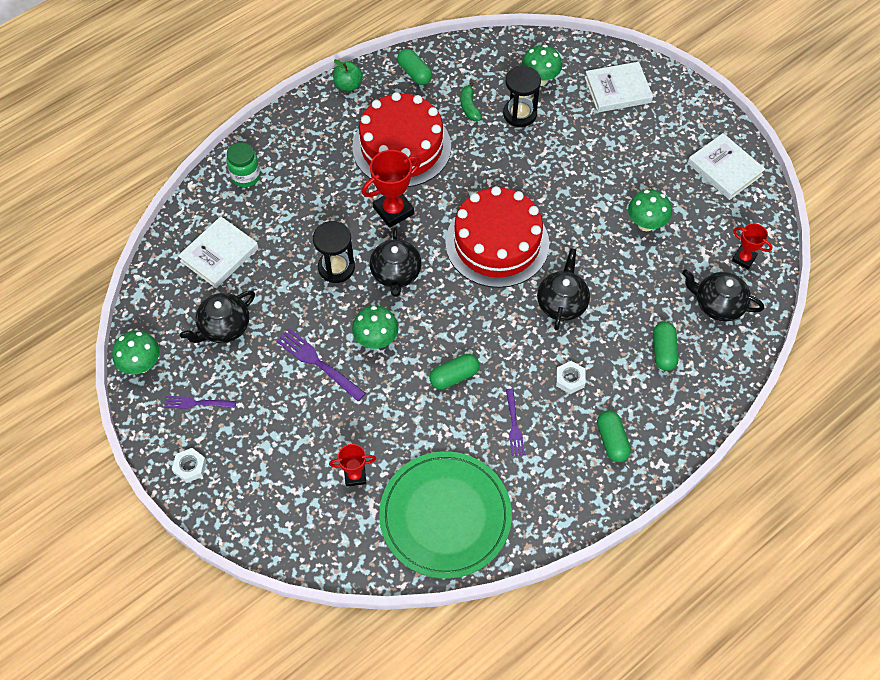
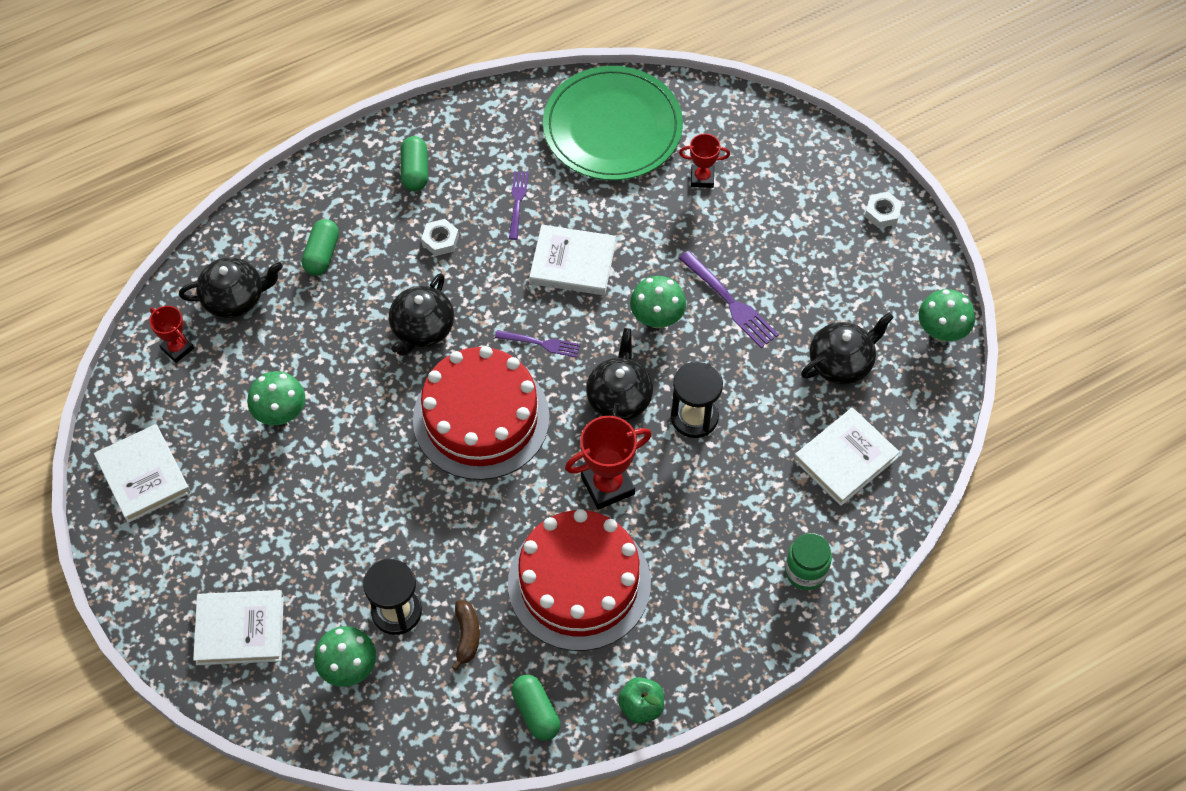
camera: 170 degrees left, 0 degrees up
(197, 403) = (874, 278): purple fork -> purple fork (541, 343)
(454, 376) = (573, 263): green capsule -> white book
(469, 107) = (467, 636): green banana -> brown banana
(718, 304) = (234, 298): black teapot -> black teapot turned 45 degrees counterclockwise

